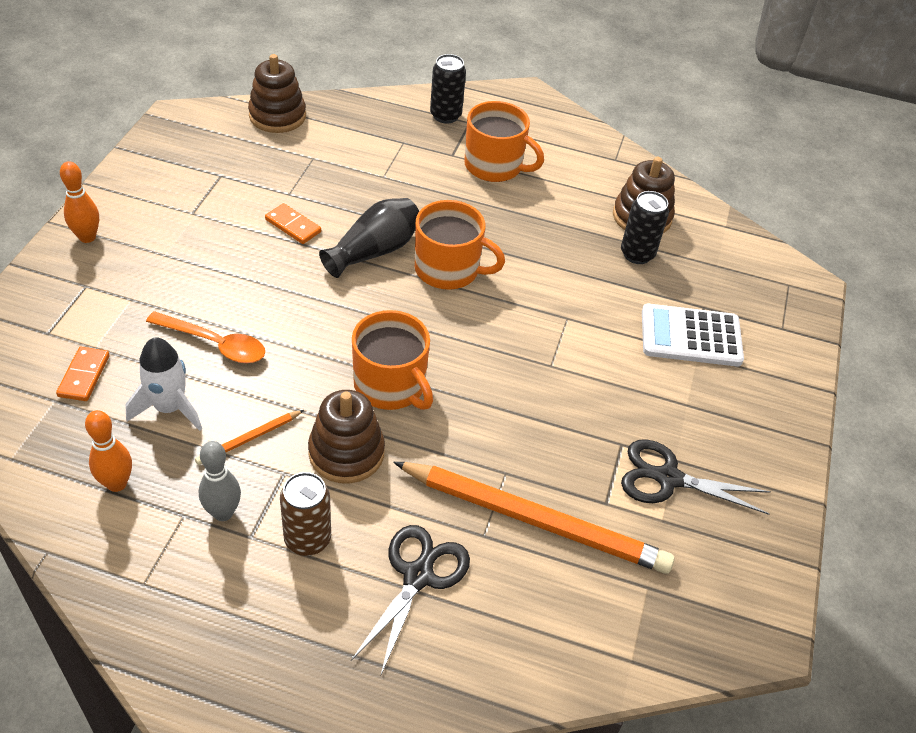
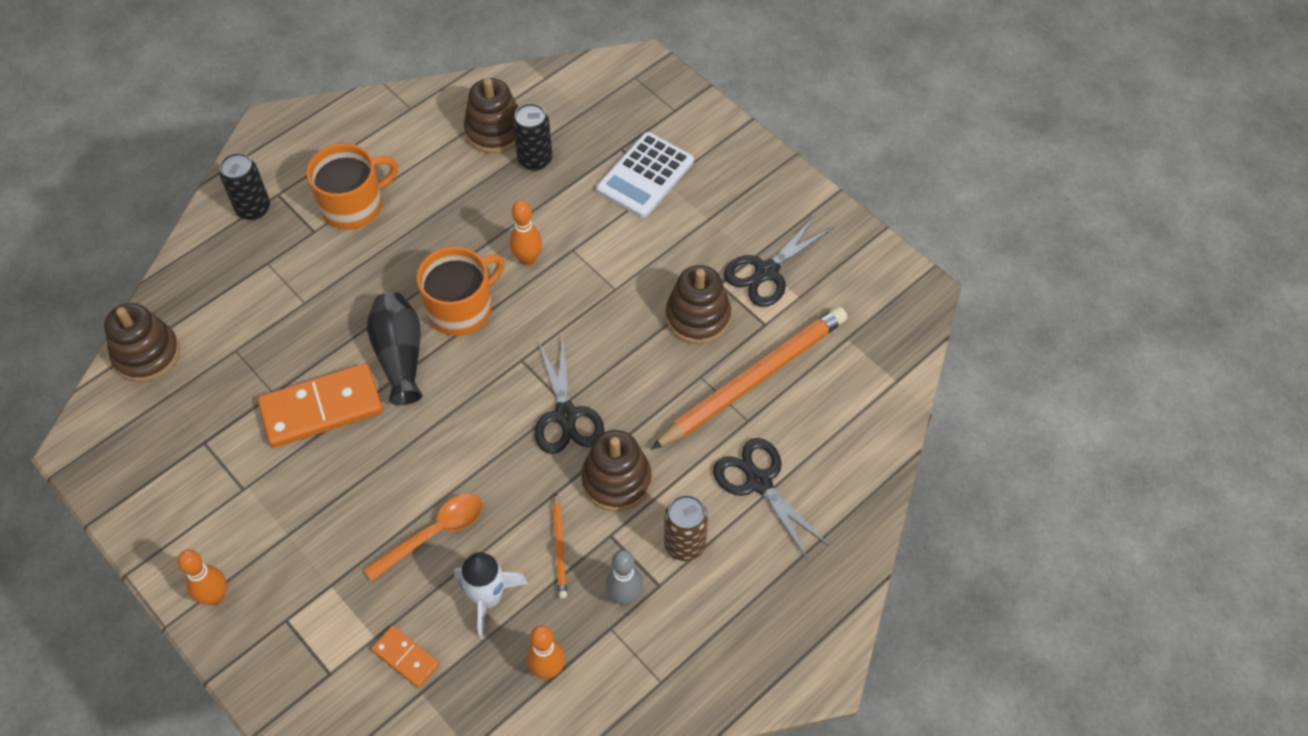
camera: 55 degrees left, 10 degrees up
(293, 226) = (321, 408): orange domino -> orange domino, size x1.96
(391, 385) = (566, 416): orange mug -> black scissors
(532, 291) = (527, 259): none -> orange bowling pin
(570, 442) = (698, 317): none -> brown stacking toy

